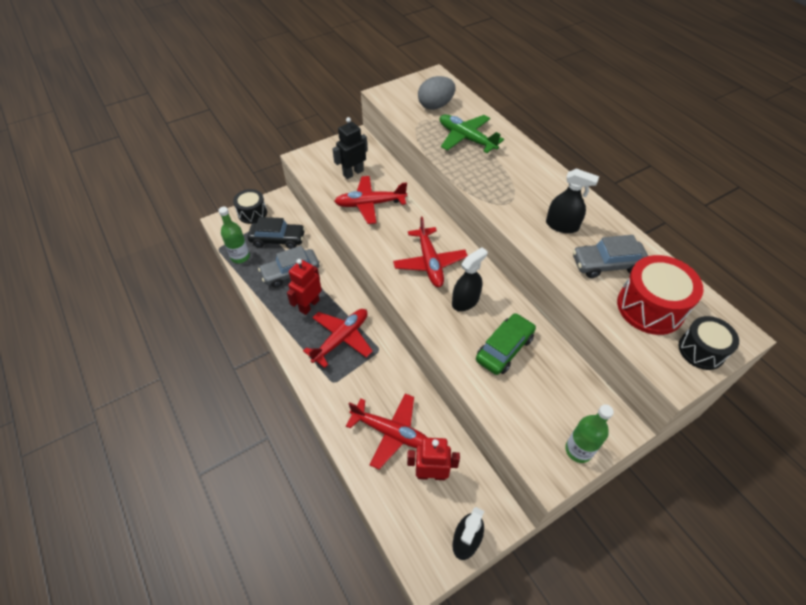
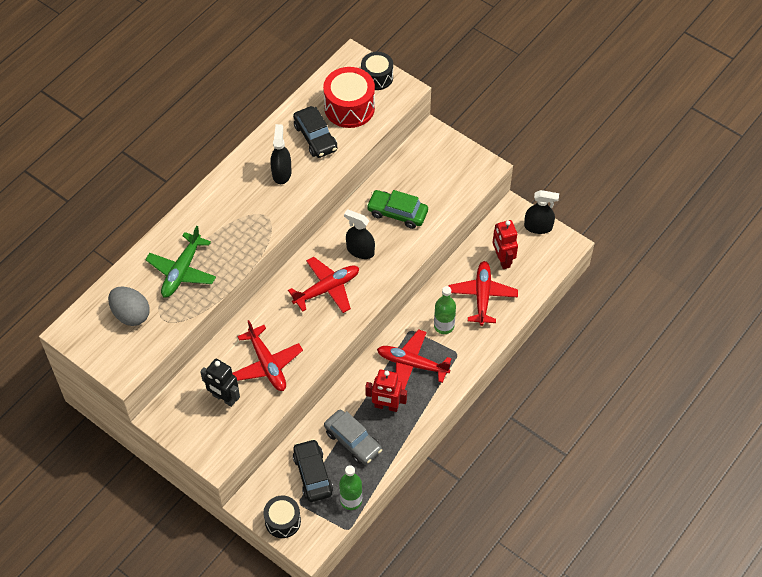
camera: 110 degrees left, 5 degrees up
(578, 450) = (462, 154): green bottle -> green bottle (444, 326)
(607, 264) = (315, 137): grey car -> black car

